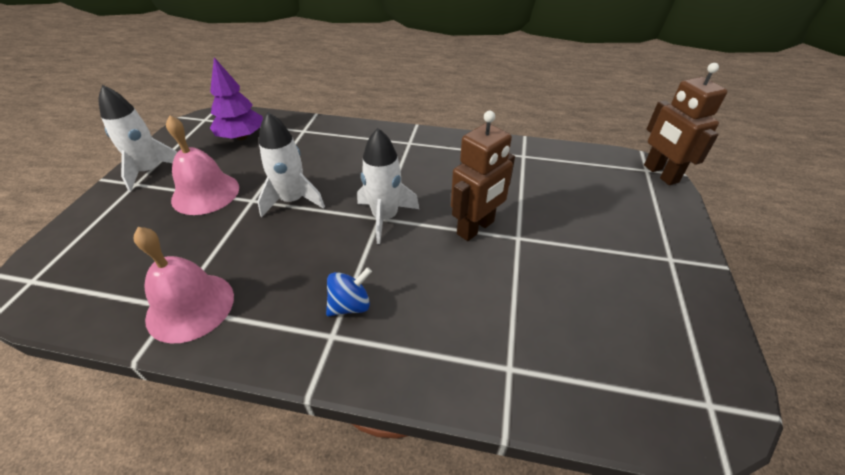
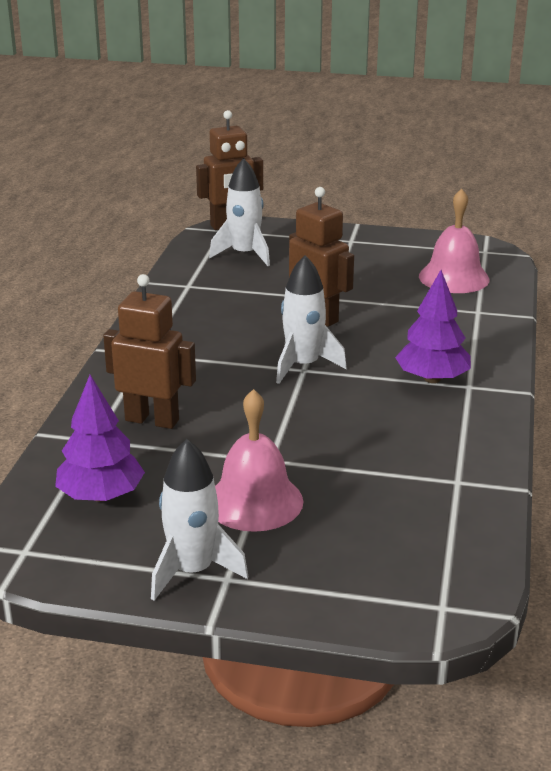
camera: 90 degrees left, 15 degrees down
(190, 306) = (455, 469): pink bell -> pink bell (454, 277)
(292, 200) = (272, 428): white rocket -> white rocket (244, 254)
(319, 149) = (152, 420): none -> brown robot
(350, 305) = (432, 379): blue spinning top -> purple tree

